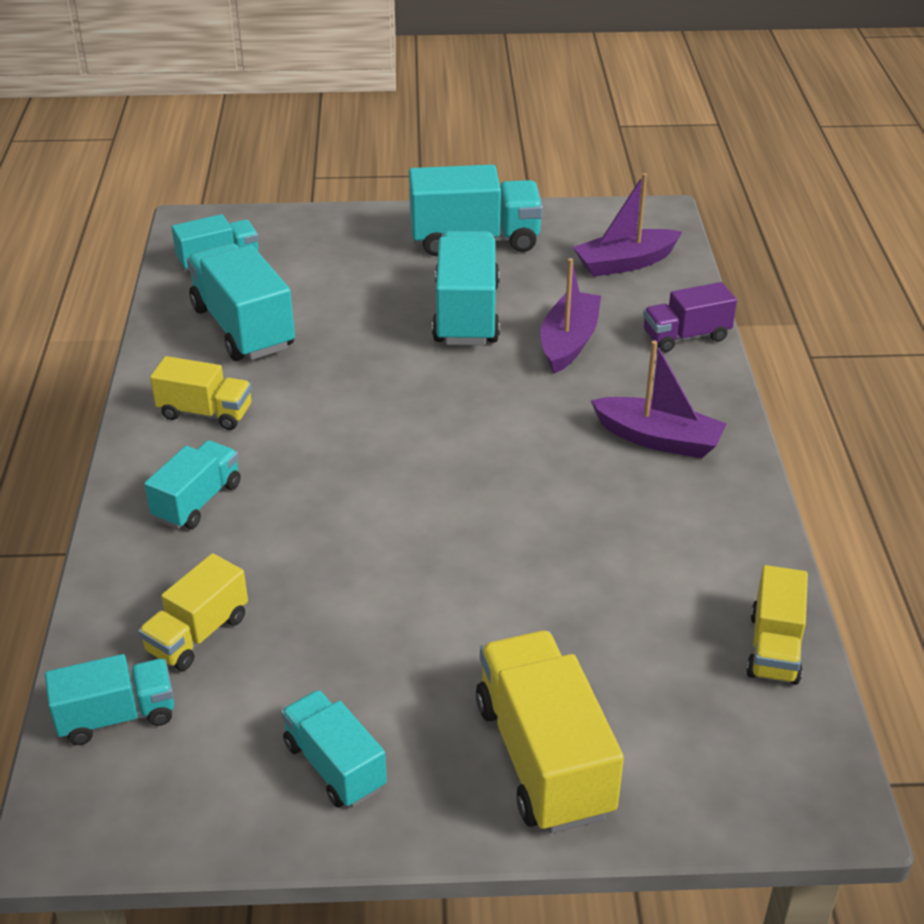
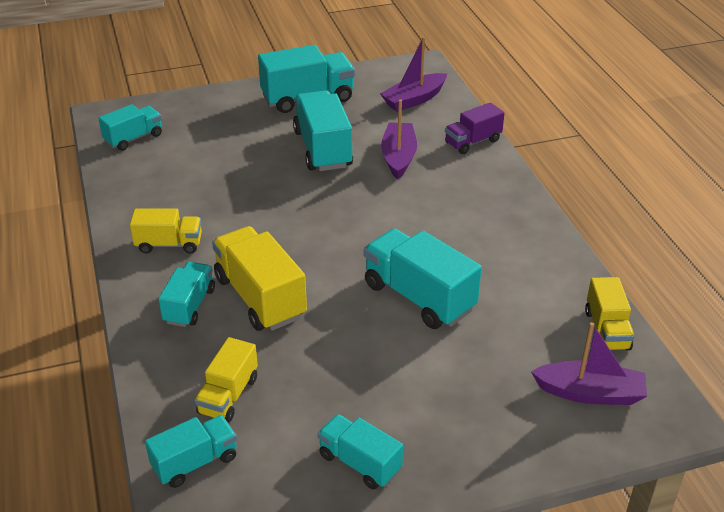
camera: 15 degrees left, 0 degrees up
(243, 328) = (171, 181): turquoise truck -> turquoise truck (419, 297)
(544, 758) = (493, 428): yellow truck -> yellow truck (260, 297)
(658, 439) = (482, 211): purple boat -> purple boat (589, 393)

